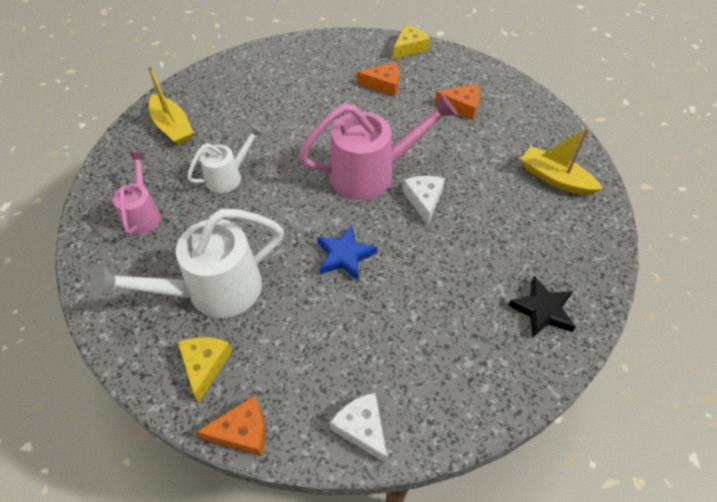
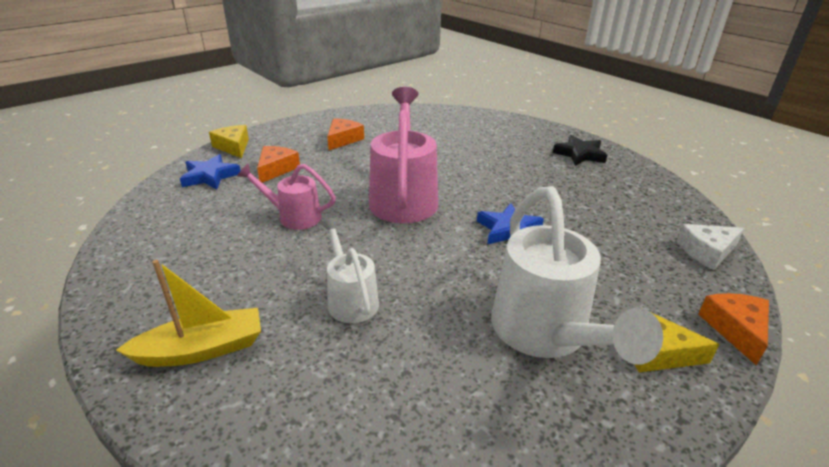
camera: 75 degrees left, 20 degrees down
(143, 214) = (381, 402): pink watering can -> pink watering can (294, 217)
(356, 55) = (210, 176): none -> blue star
(424, 200) = (452, 178): white cheese -> none
(555, 179) = (452, 123): yellow boat -> none

